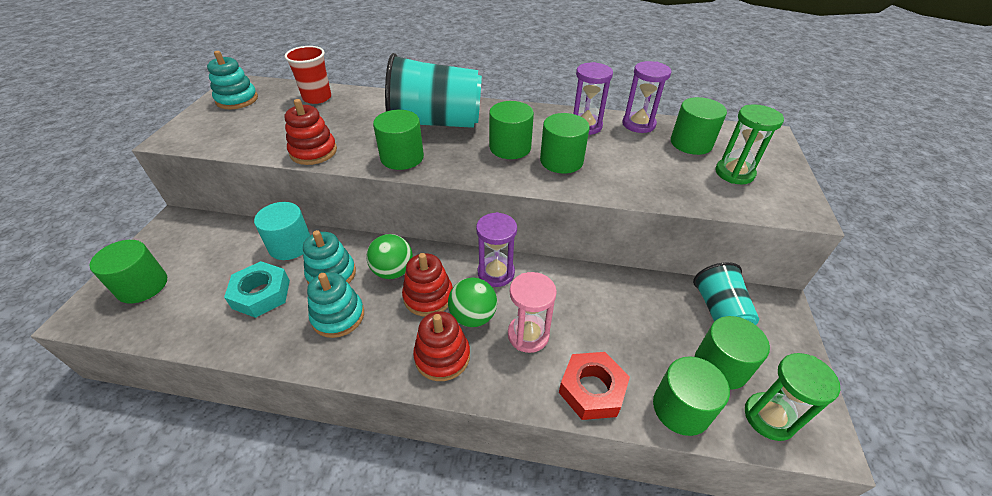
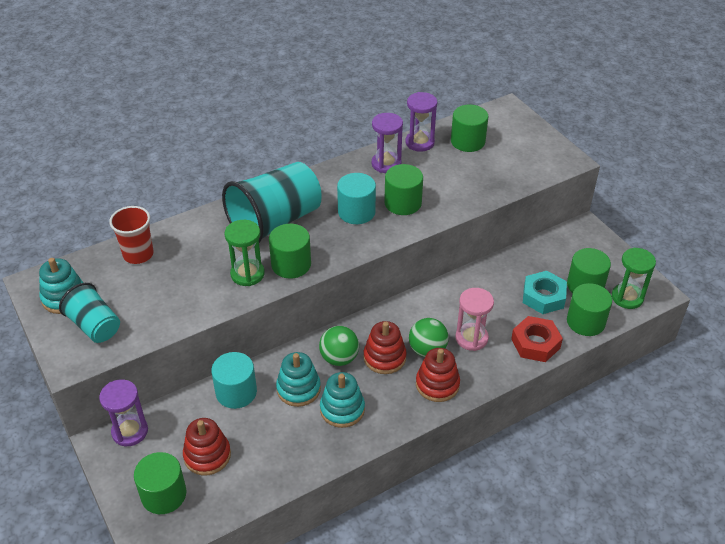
camera: 40 degrees left, 0 degrees up
(261, 294) = (267, 435): turquoise nut -> turquoise nut (543, 297)
(313, 152) = (216, 300): red stacking toy -> red stacking toy (207, 455)
(496, 273) = (409, 314): purple hourglass -> purple hourglass (130, 431)
(510, 147) = (356, 212): green cylinder -> turquoise cylinder
(719, 311) = (559, 253): turquoise cup -> turquoise cup (95, 326)
(734, 173) = (513, 152): green hourglass -> green hourglass (247, 274)

